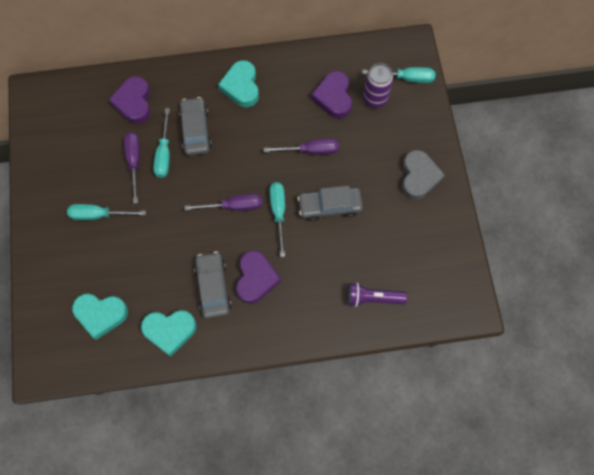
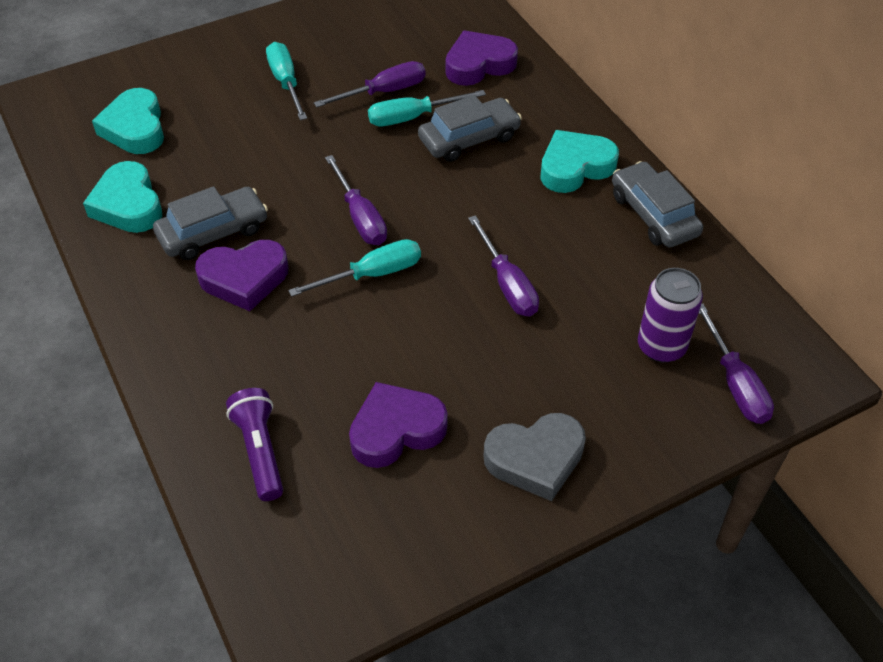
camera: 70 degrees right, 20 degrees down
(329, 206) = (414, 339): grey car -> grey car (654, 214)
(333, 97) = (627, 287): purple heart -> purple heart (396, 430)
(406, 78) = (735, 383): turquoise screwdriver -> purple screwdriver

